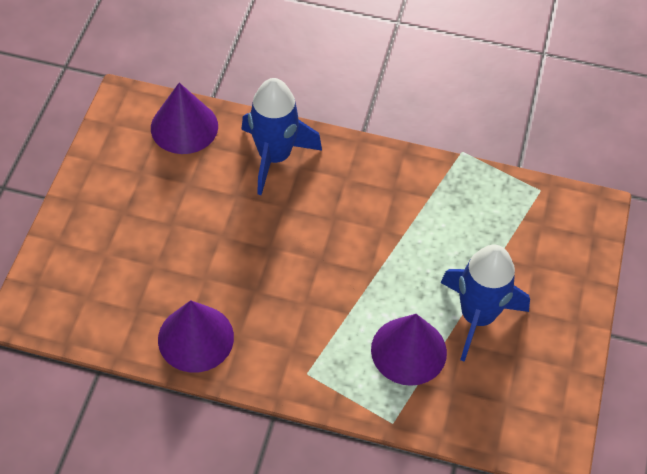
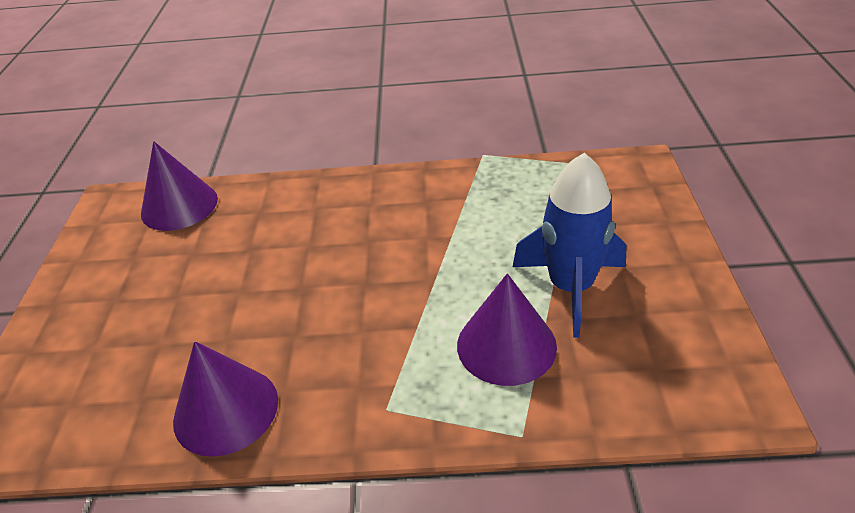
camera: 10 degrees left, 15 degrees down
(274, 157) = (286, 206): blue rocket -> none

